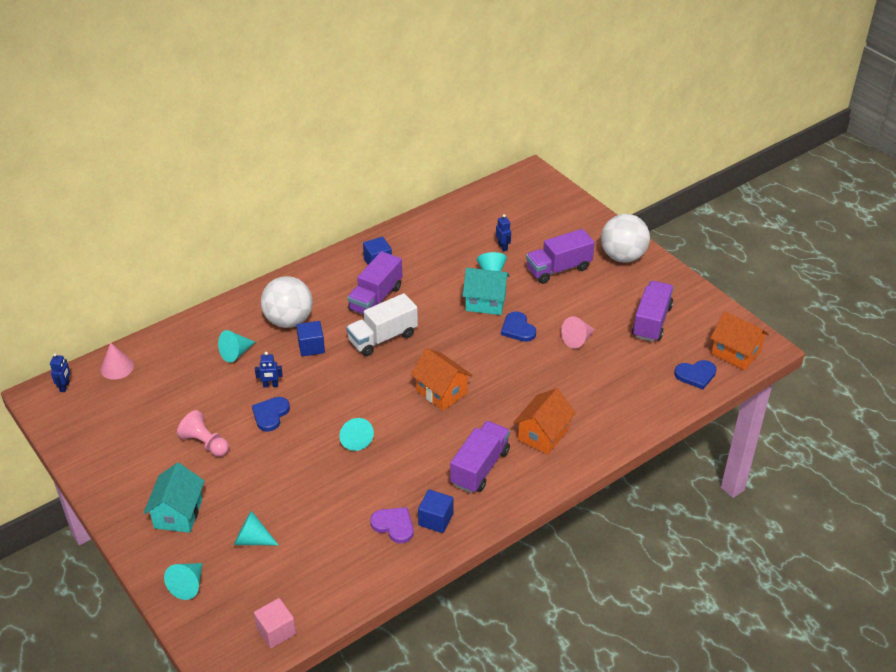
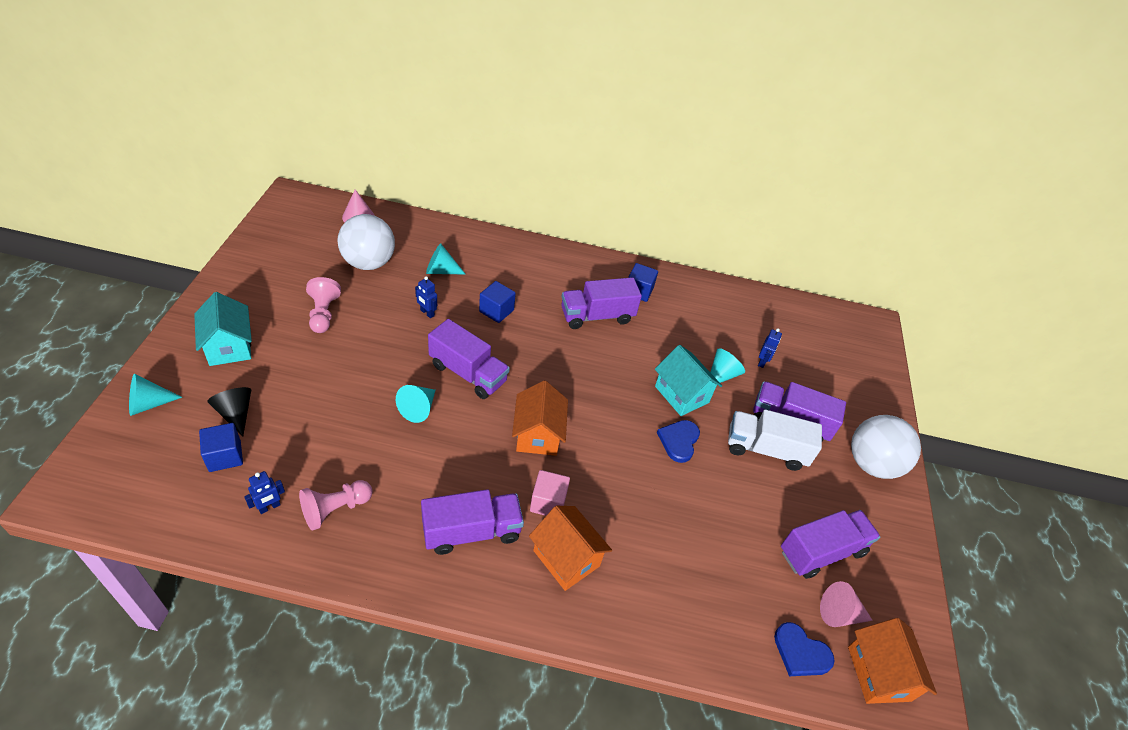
camera: 40 degrees right, 5 degrees up
(65, 386) = (312, 203): blue robot -> blue robot (269, 507)
(178, 513) = (229, 346): turquoise house -> turquoise house turned 75 degrees counterclockwise
(252, 539) = (235, 413): turquoise cone -> black cone
(270, 414) = (393, 334): blue heart -> none
(276, 631) = (132, 503): pink cube -> pink cube (548, 502)
(289, 320) = (510, 279): white ball -> white ball (368, 263)
(352, 396) = (468, 373): none -> purple truck
(383, 338) = (557, 350): white truck -> white truck (765, 449)
(394, 525) = (335, 509): purple heart -> pink pawn
(435, 519) = (371, 540): blue cube -> blue cube (225, 456)
(543, 435) = (566, 558): orange house -> orange house turned 60 degrees clockwise
(577, 340) = (722, 501): pink cone -> pink cone (839, 614)

